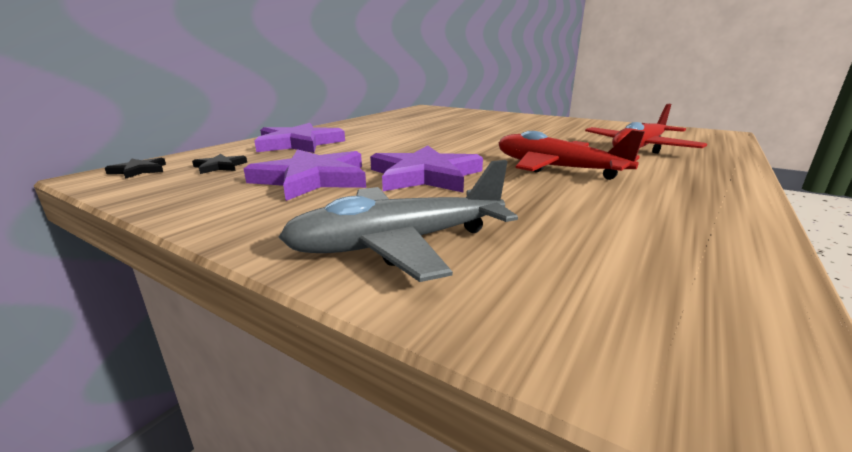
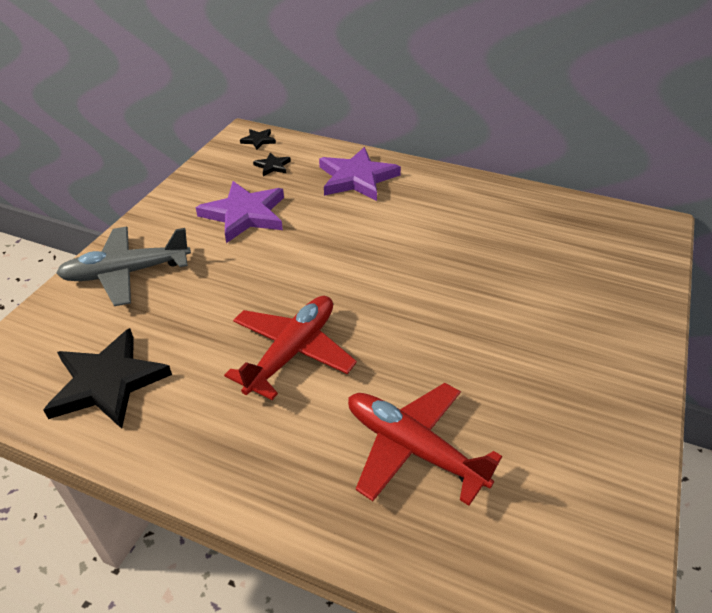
camera: 80 degrees right, 20 degrees up
(398, 244) = (126, 273): grey plane -> grey plane turned 75 degrees counterclockwise
(425, 175) = (259, 268): purple star -> none
(653, 246) = (108, 382): none -> black star

